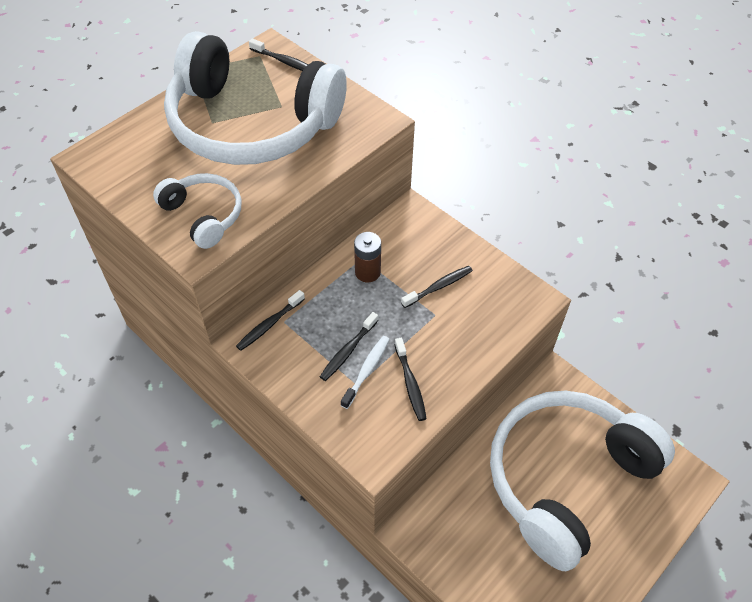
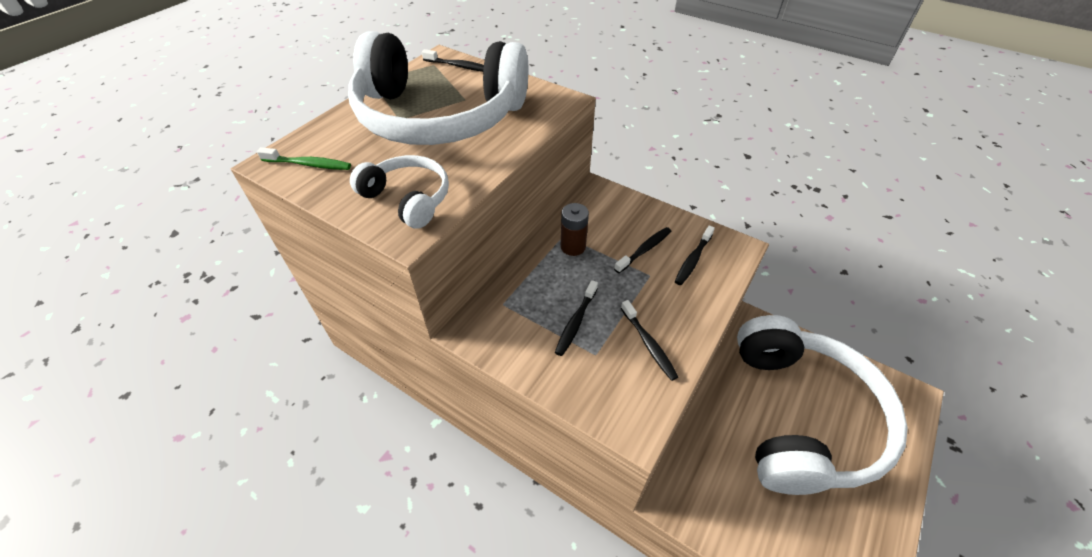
camera: 10 degrees left, 5 degrees down
(120, 164) = (309, 164): none -> green toothbrush
(269, 325) = (488, 309): black toothbrush -> black toothbrush (693, 260)
(367, 370) = (601, 338): white toothbrush -> none
(566, 479) = (800, 416): white headphones -> white headphones turned 150 degrees clockwise

